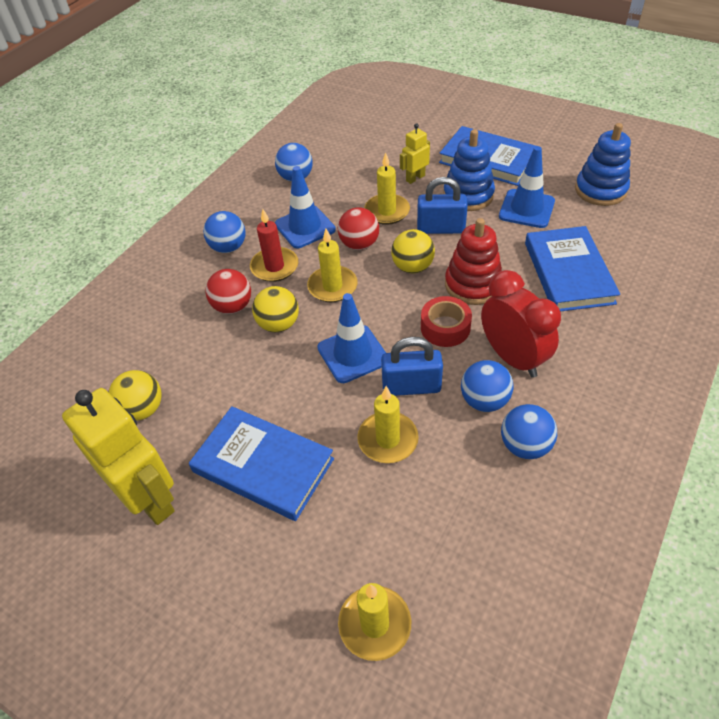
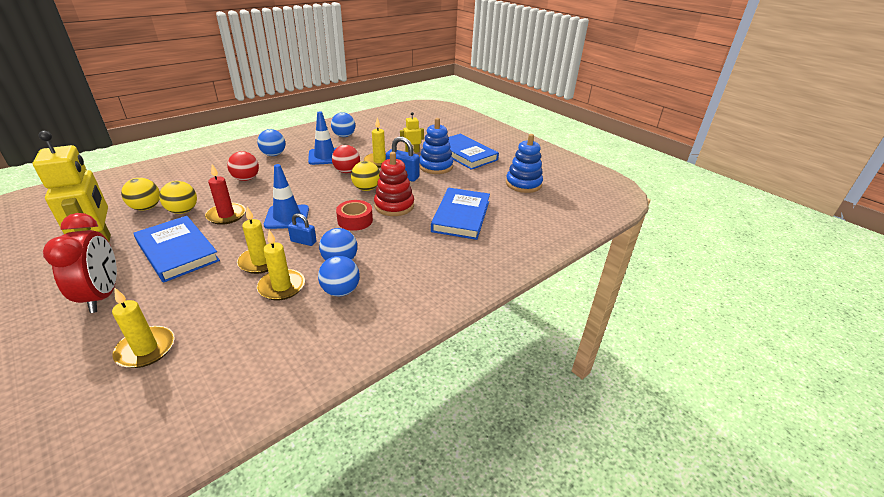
camera: 15 degrees right, 15 degrees down
(274, 267) = (288, 168): red candle -> red candle (226, 215)
(278, 324) = (261, 193): yellow ball -> yellow ball (183, 211)
(332, 286) = (310, 185): yellow candle -> yellow candle (282, 287)
(411, 387) = (303, 241): blue padlock -> blue padlock, size x0.62
(512, 358) = (381, 246): red clock -> red clock (102, 296)
(526, 209) = (465, 181): blue traffic cone -> none

